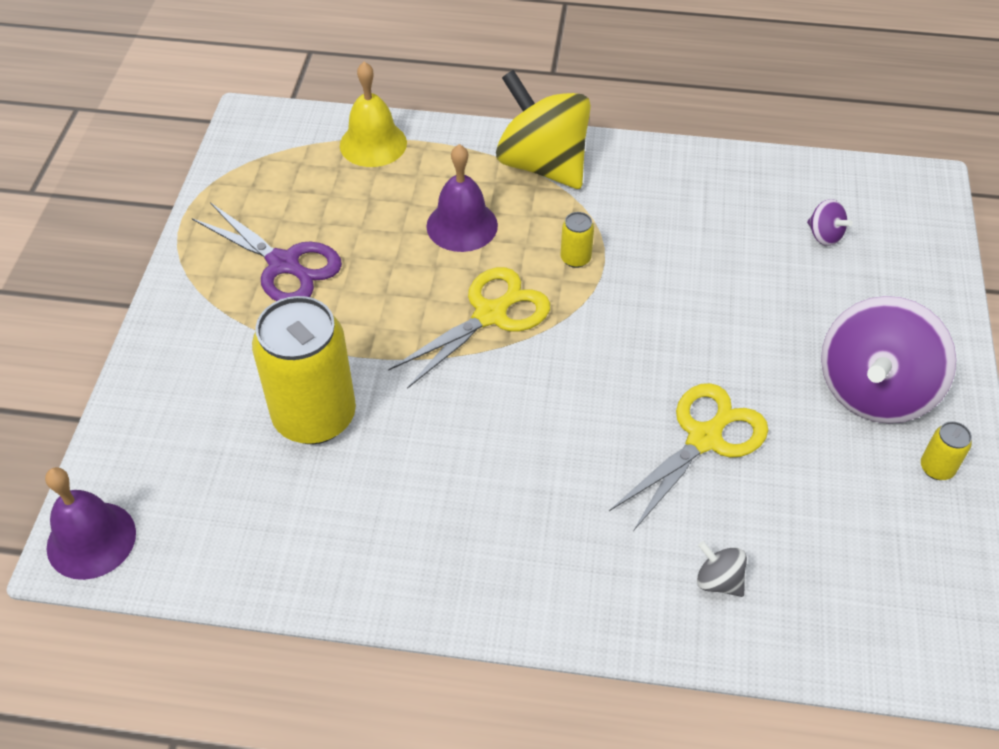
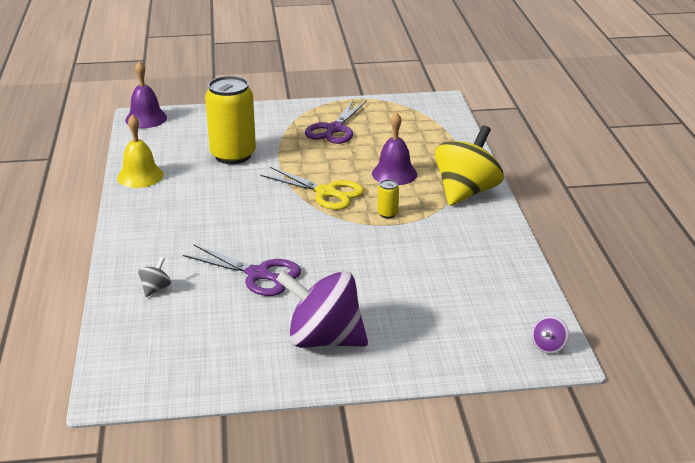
camera: 75 degrees right, 20 degrees down
(373, 144) = (446, 137): yellow bell -> yellow bell (140, 176)
(704, 439) = (258, 274): yellow scissors -> purple scissors
(824, 235) = (467, 309): purple spinning top -> purple spinning top (549, 347)
(936, 468) = (264, 370): yellow can -> none

